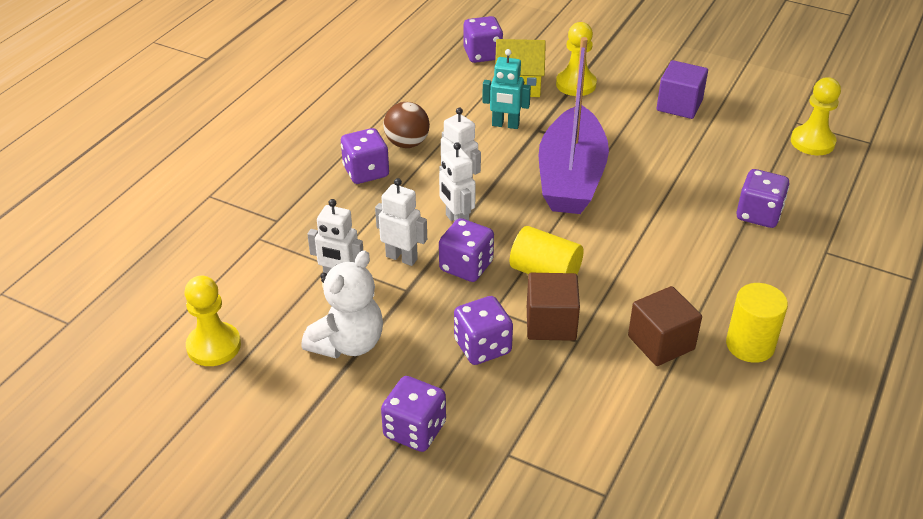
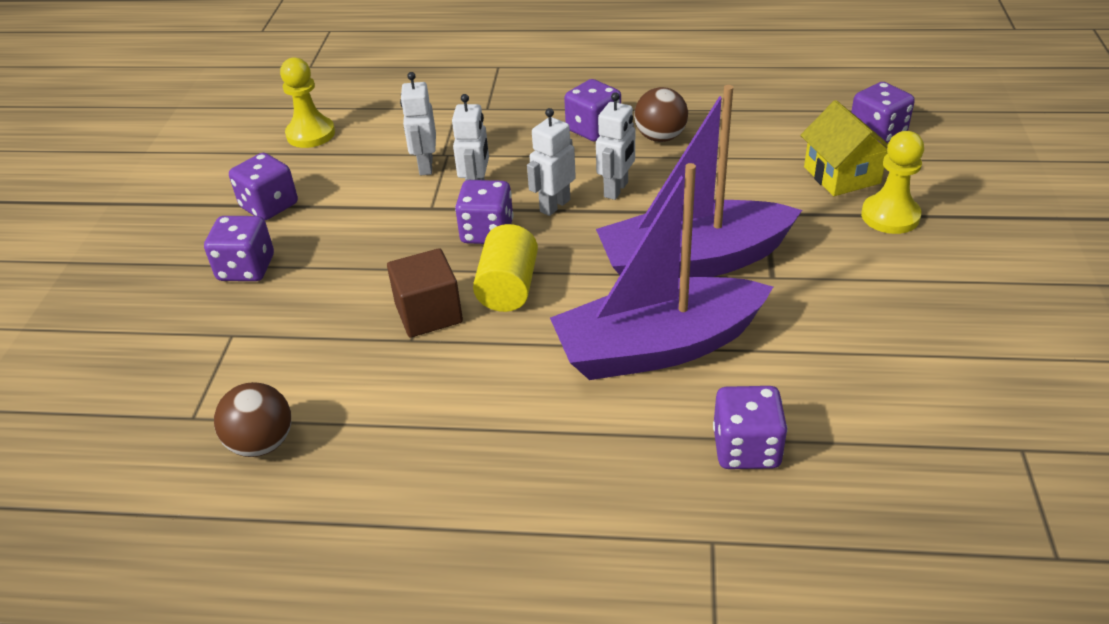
camera: 70 degrees right, 0 degrees up
(348, 343) = (342, 197): white teddy bear -> none
(482, 347) = (372, 277): purple dice -> purple dice (269, 206)
(505, 125) = (752, 188): turquoise robot -> none
(651, 221) = (657, 347): none -> purple boat
(657, 452) = (262, 443): none -> brown ball
(661, 343) = (437, 407): brown cube -> none
(679, 105) = (937, 315): purple cube -> none
(750, 345) = (469, 491): yellow cylinder -> none
(812, 142) = (984, 479): yellow pawn -> none

